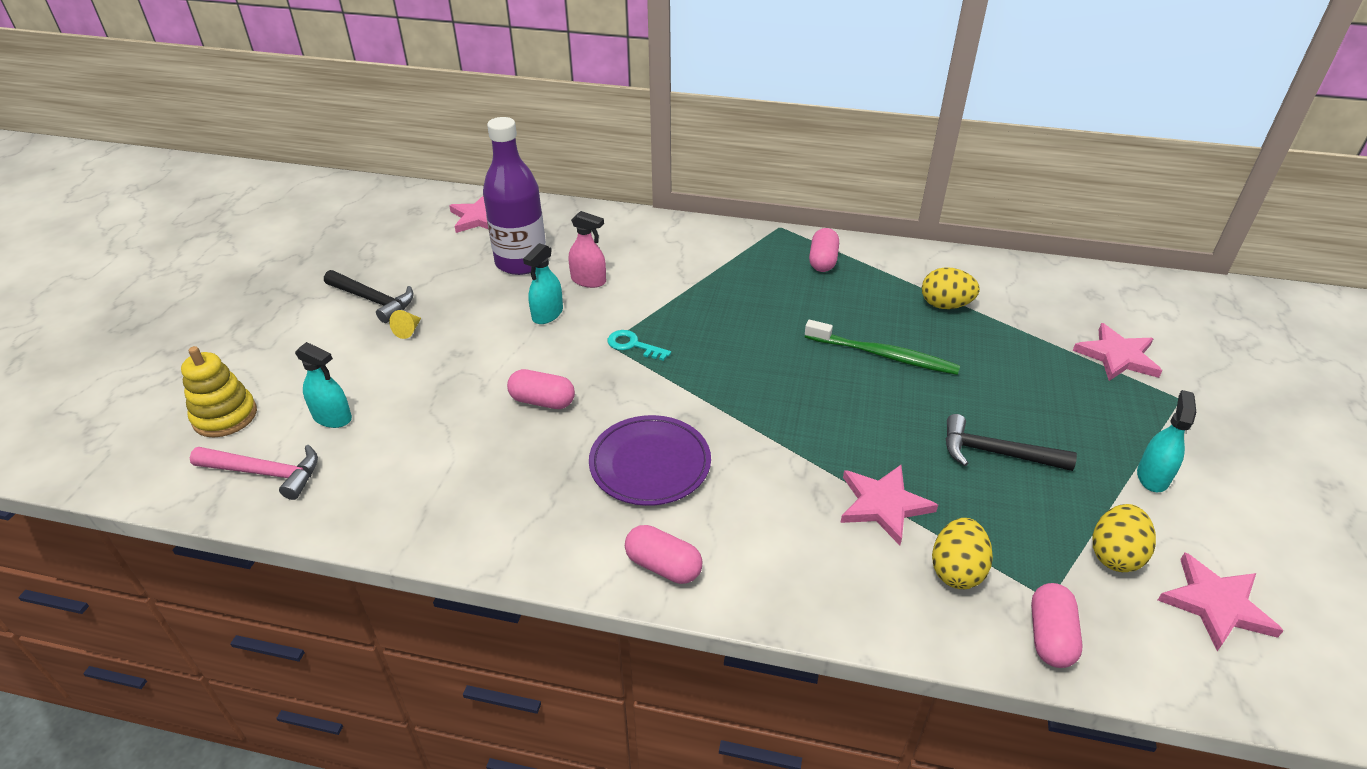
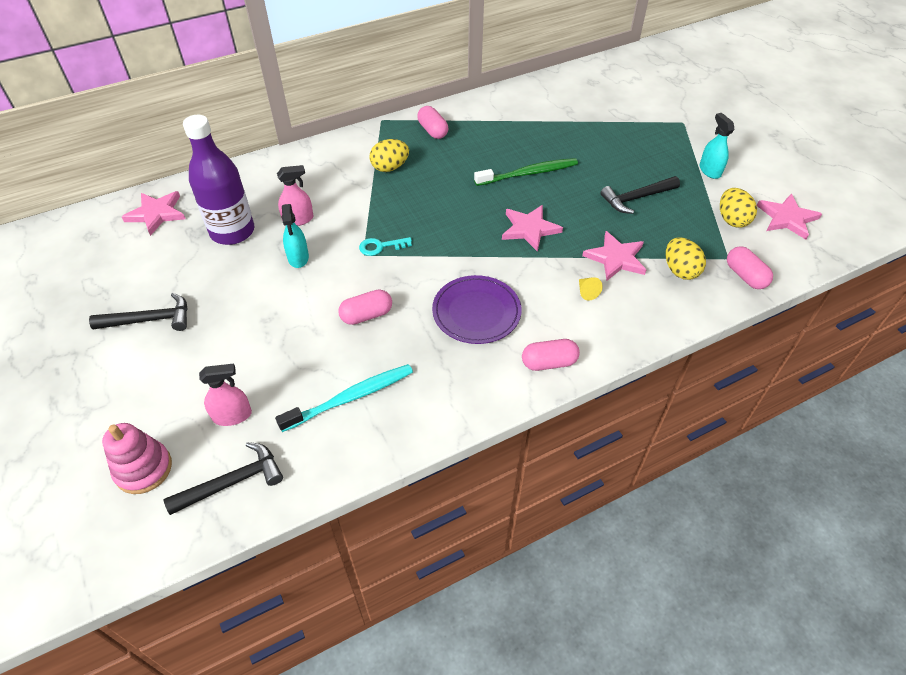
camera: 40 degrees left, 10 degrees up
(225, 416) = (143, 469): yellow stacking toy -> pink stacking toy
(265, 473) = (233, 482): pink hammer -> black hammer
(332, 417) = (232, 415): turquoise spray bottle -> pink spray bottle
(408, 330) = (209, 325): yellow cone -> yellow cone (587, 292)
(437, 467) = (351, 398): none -> turquoise toothbrush
(945, 305) = (528, 125): yellow egg -> yellow egg (390, 167)
(1117, 356) = (636, 113): pink star -> pink star (529, 229)

